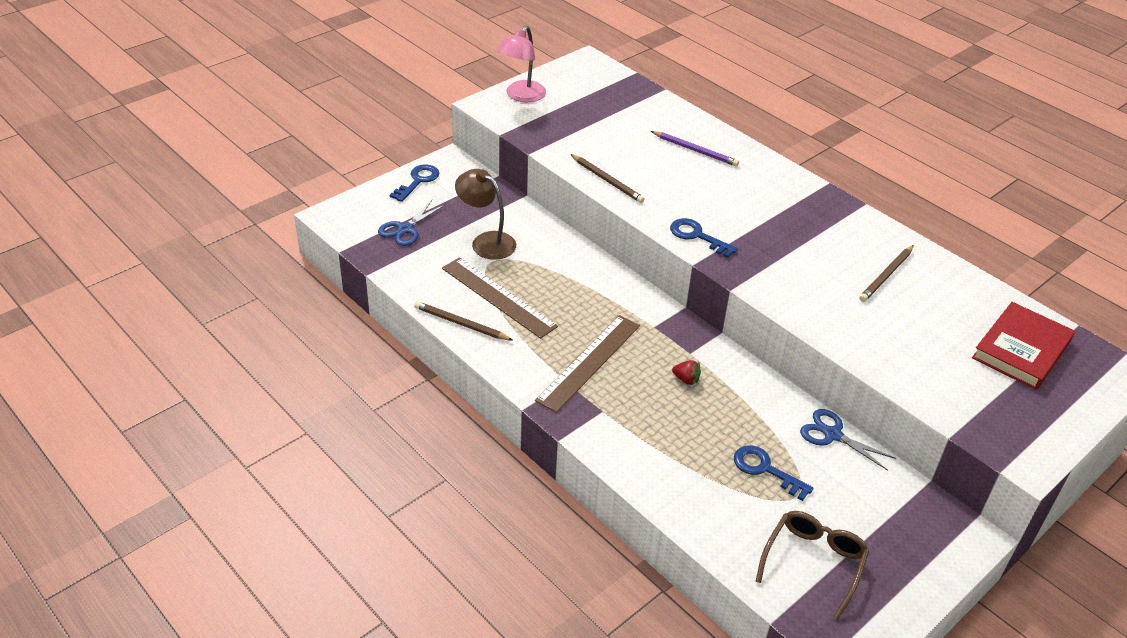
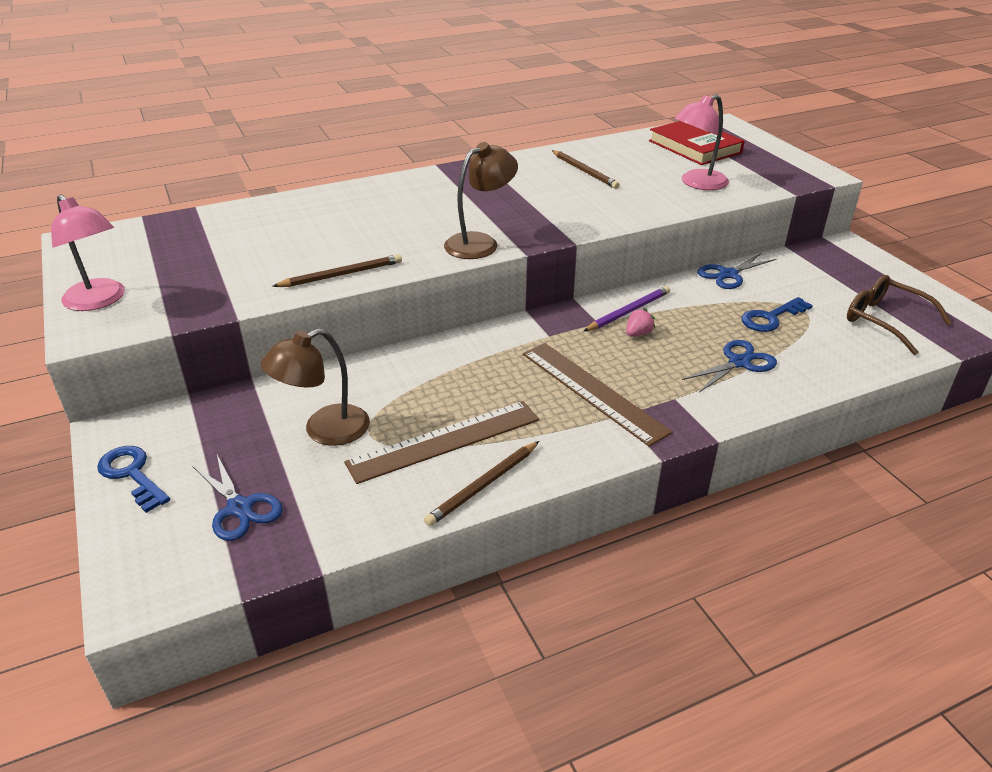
camera: 70 degrees left, 5 degrees down
(675, 449) = (739, 362): none -> blue scissors
(686, 379) = (638, 334): red strawberry -> pink strawberry
(695, 150) = (329, 214): purple pencil -> purple pencil (628, 311)
(697, 236) = (480, 243): blue key -> brown lamp
(919, 358) = (697, 183): none -> pink lamp

